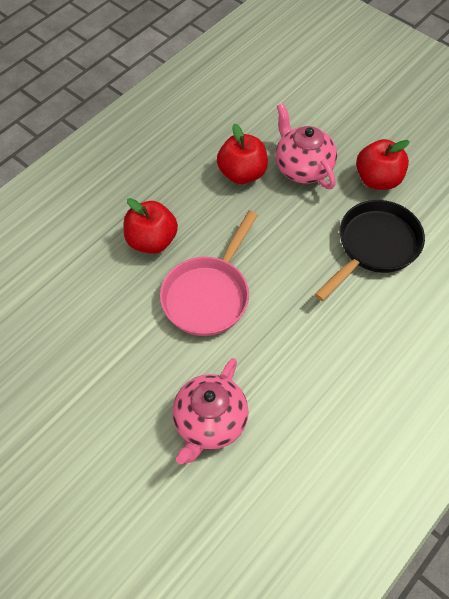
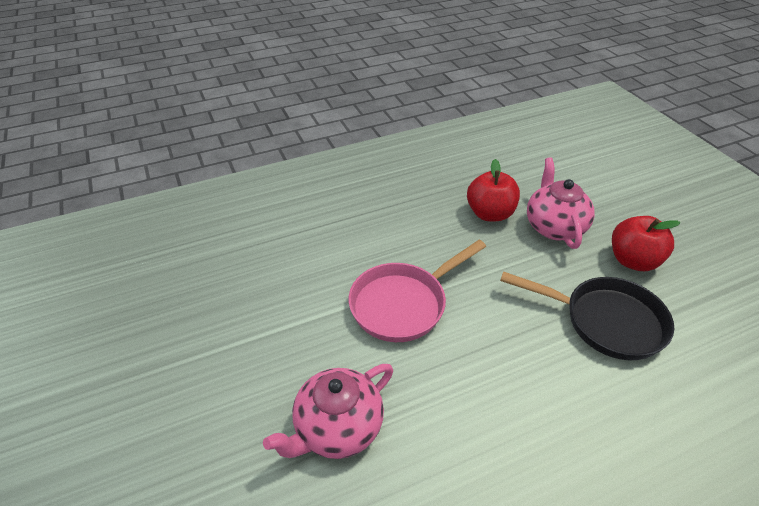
camera: 25 degrees right, 15 degrees down
(152, 241) = (375, 240): red apple -> none
(374, 247) = (605, 321): black pan -> black pan turned 45 degrees clockwise

